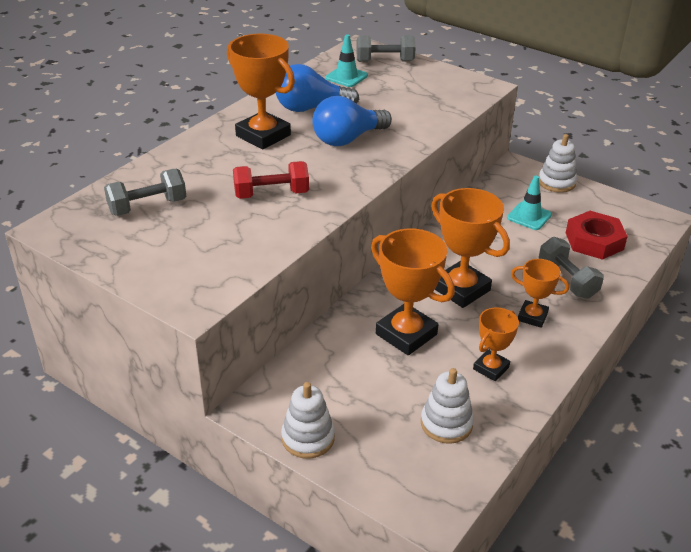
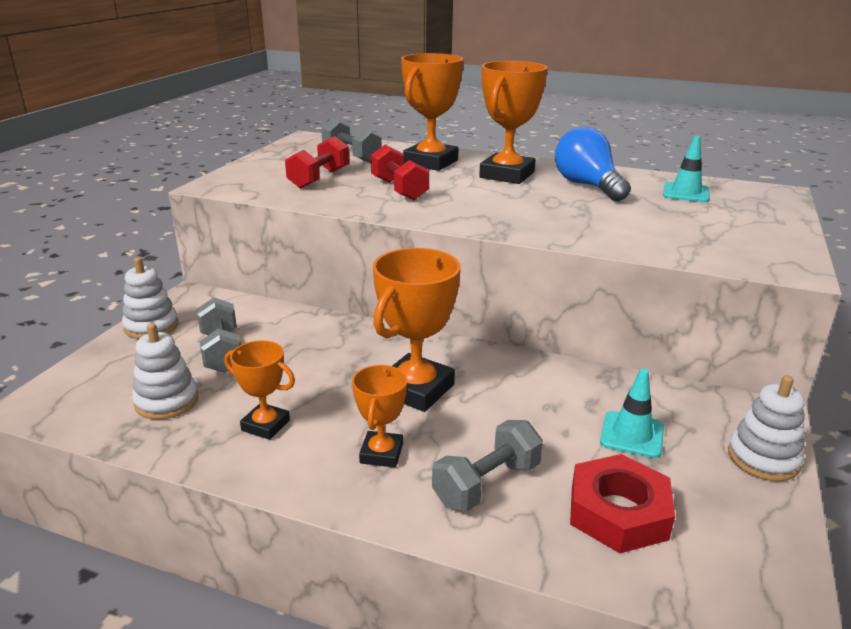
camera: 75 degrees right, 10 degrees down
(213, 234) = (319, 179): none -> red dumbbell
(347, 139) = (539, 207): blue light bulb -> none
(385, 61) = (760, 206): grey dumbbell -> grey dumbbell (221, 351)
(406, 334) = (315, 360): orange trophy -> orange trophy (430, 162)

